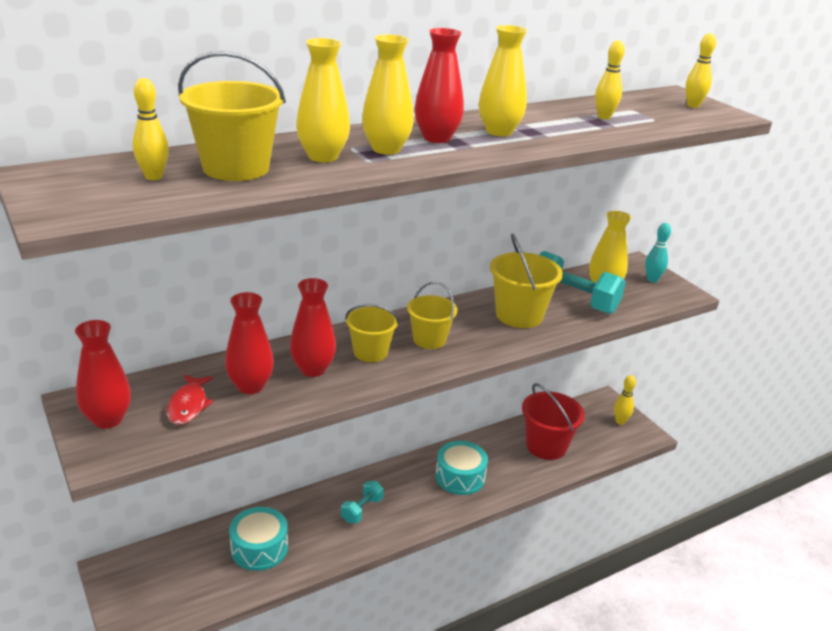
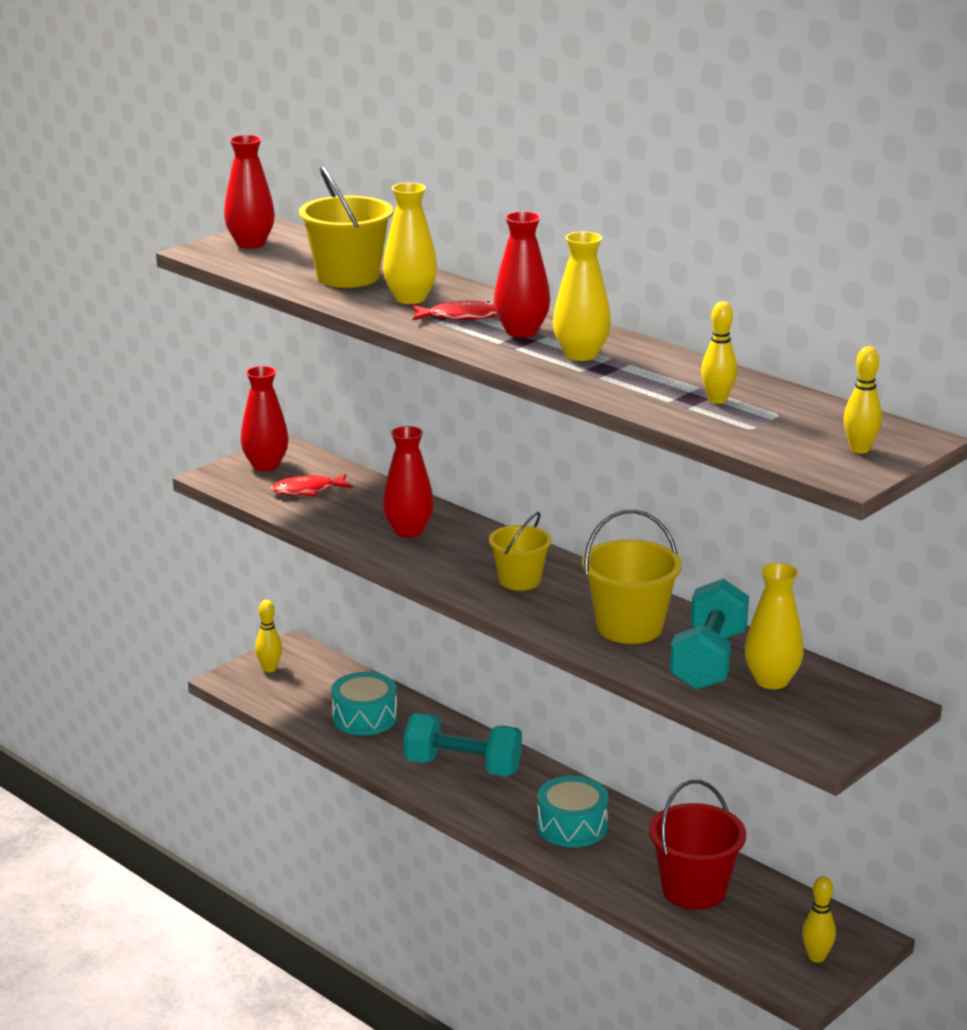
camera: 75 degrees right, 5 degrees down
(153, 177) = (301, 258): yellow bowling pin -> yellow bowling pin (269, 669)
(250, 386) = (357, 509): red vase -> red vase (250, 243)
(362, 510) = (463, 767): turquoise dumbbell -> turquoise dumbbell, size x1.82
(370, 352) = (464, 553): yellow bucket -> none
(386, 149) = (460, 317): yellow vase -> red fish
(652, 280) = (842, 718): turquoise bowling pin -> none

